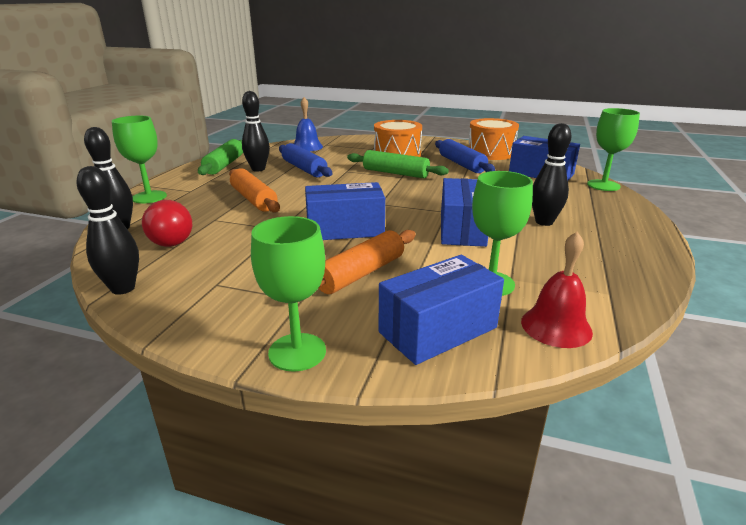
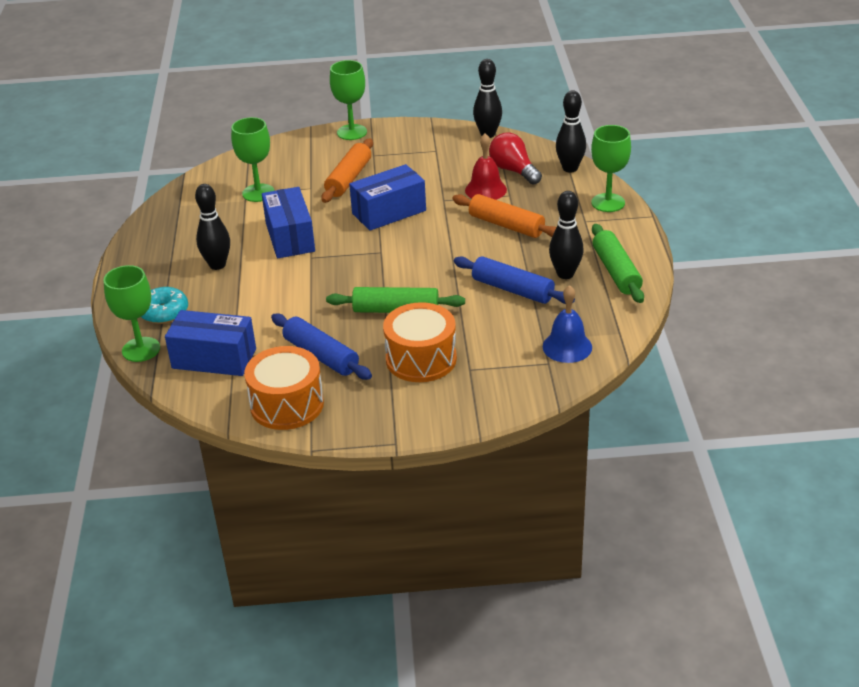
camera: 160 degrees right, 10 degrees up
(438, 330) = (284, 158): blue box -> none
(556, 326) = (217, 176): red bell -> red bell (485, 190)
(591, 201) = (164, 312): none -> turquoise donut

